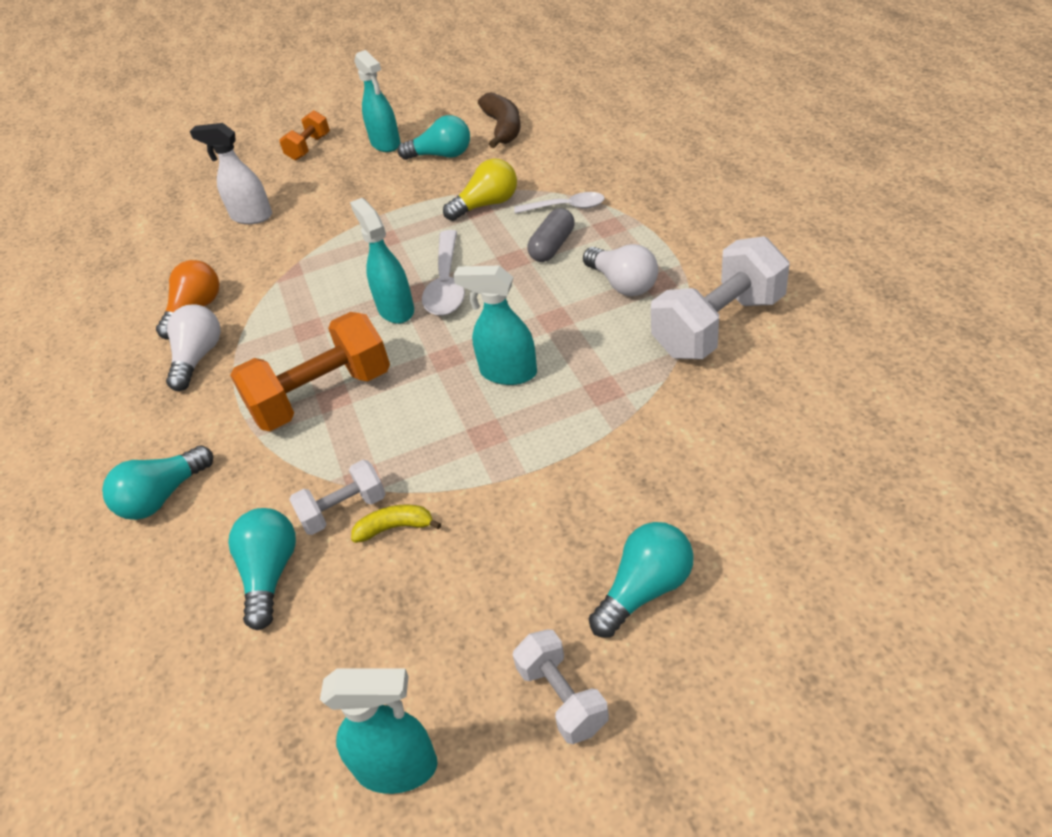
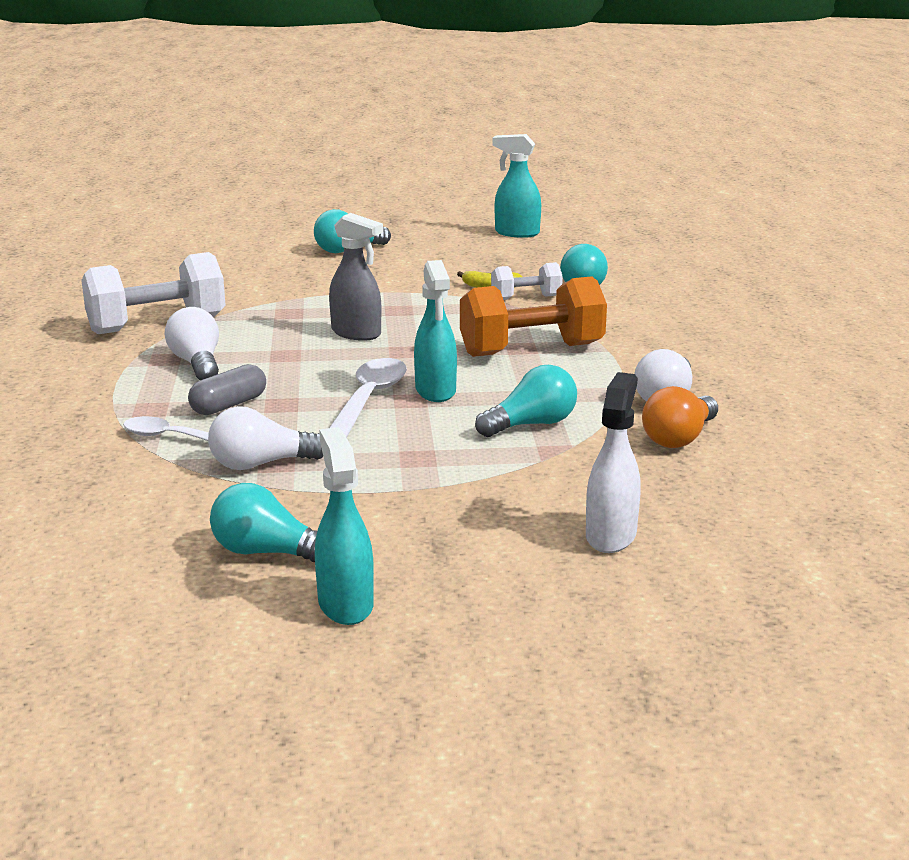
camera: 170 degrees left, 20 degrees down
(163, 496) = (677, 324): turquoise light bulb -> turquoise light bulb (531, 424)
(251, 216) = (611, 536): white spray bottle -> white spray bottle turned 105 degrees counterclockwise
(309, 148) = (493, 642): orange dumbbell -> none
(486, 205) = (261, 464): yellow light bulb -> white light bulb
(503, 128) = (132, 573): brown banana -> none
(508, 373) = (356, 333): turquoise spray bottle -> grey spray bottle
(562, 697) = (420, 235): white dumbbell -> none

